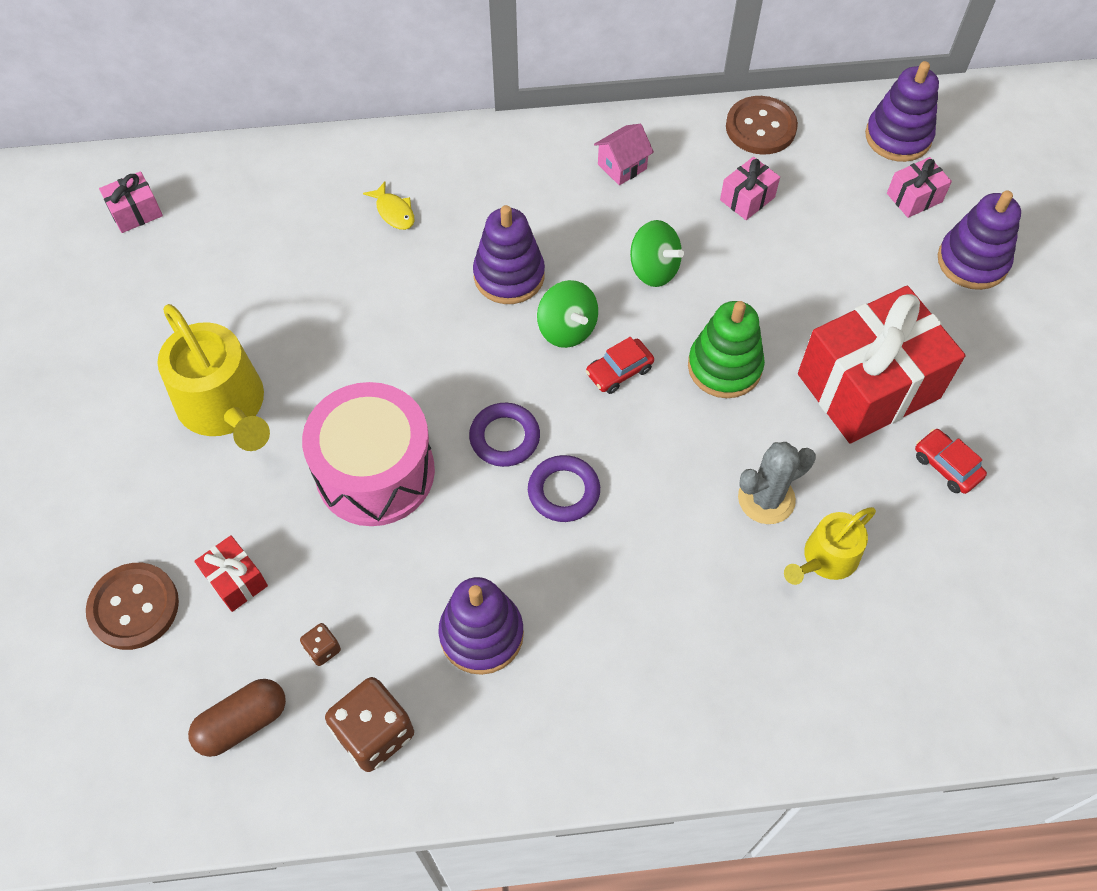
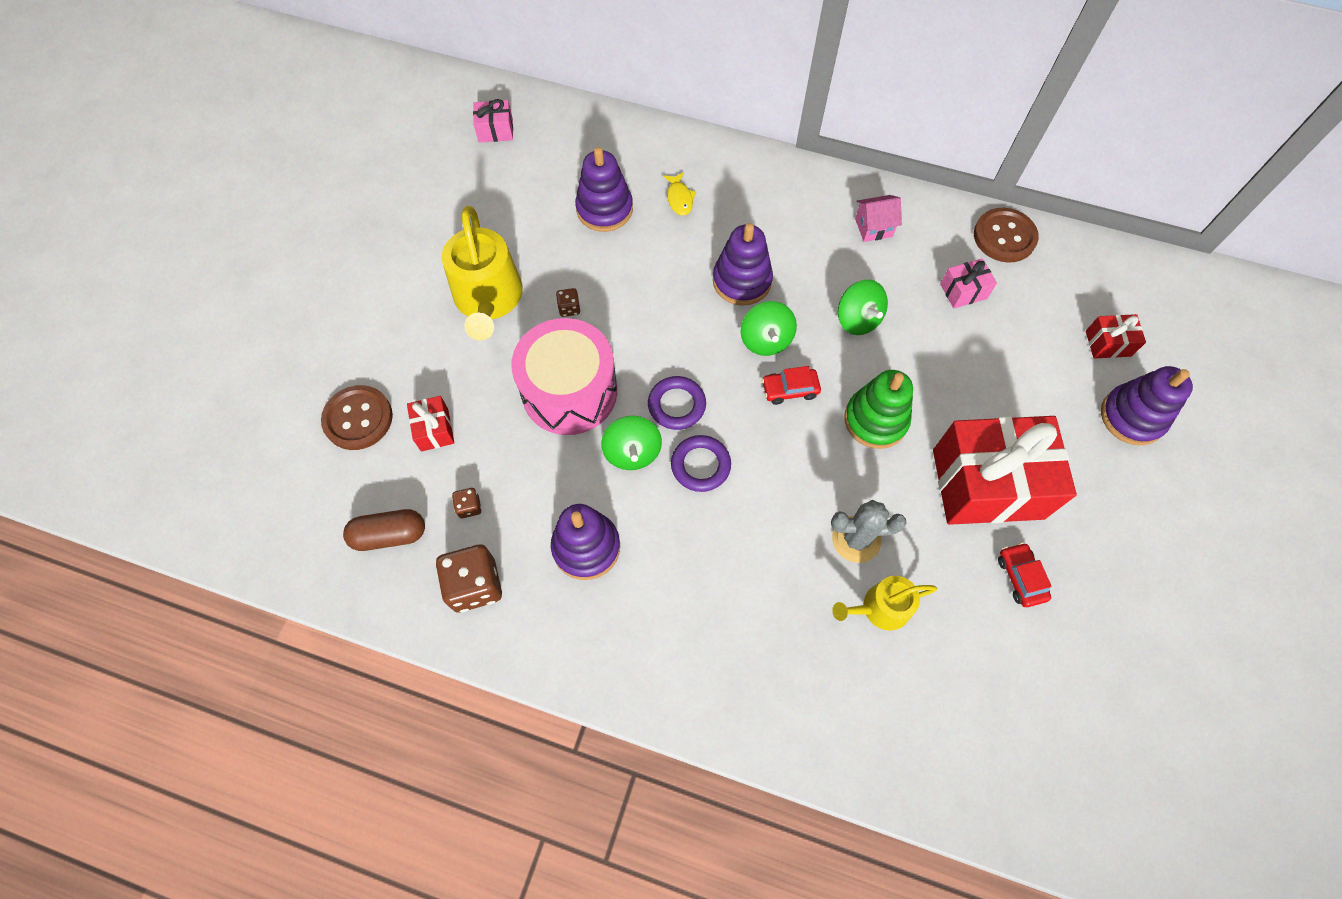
camera: 25 degrees right, 5 degrees up
(328, 380) = (569, 308): none -> brown dice
(481, 509) = (632, 452): none -> green spinning top
(898, 137) = (1120, 287): purple stacking toy -> purple stacking toy (604, 209)
(914, 197) = (1108, 343): pink gift -> red gift

